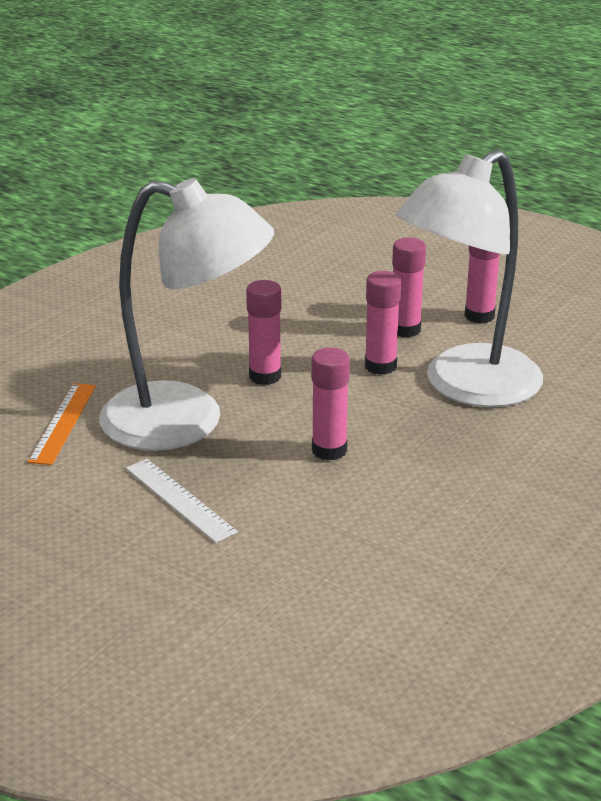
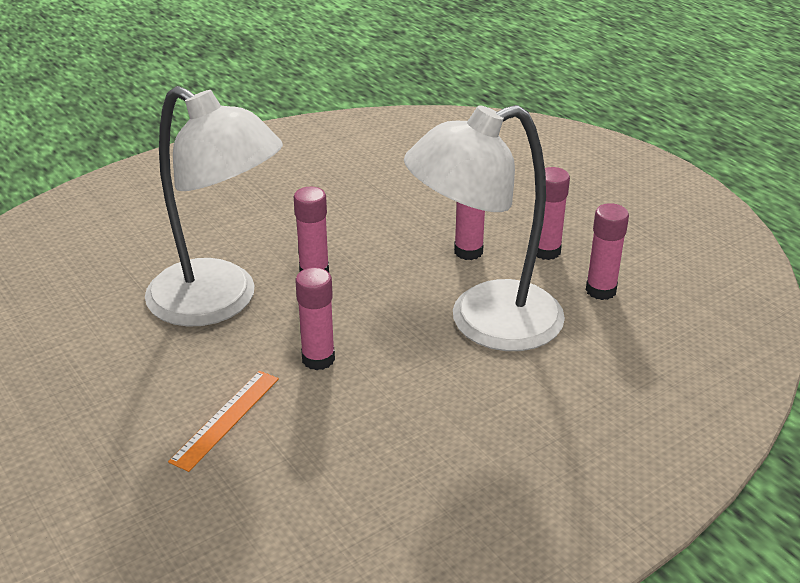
camera: 20 degrees right, 5 degrees up
(63, 423) = (121, 281): orange ruler -> orange ruler (226, 419)
(179, 499) = (161, 377): white ruler -> none
(380, 366) = (421, 284): pink glue stick -> pink glue stick (601, 290)

